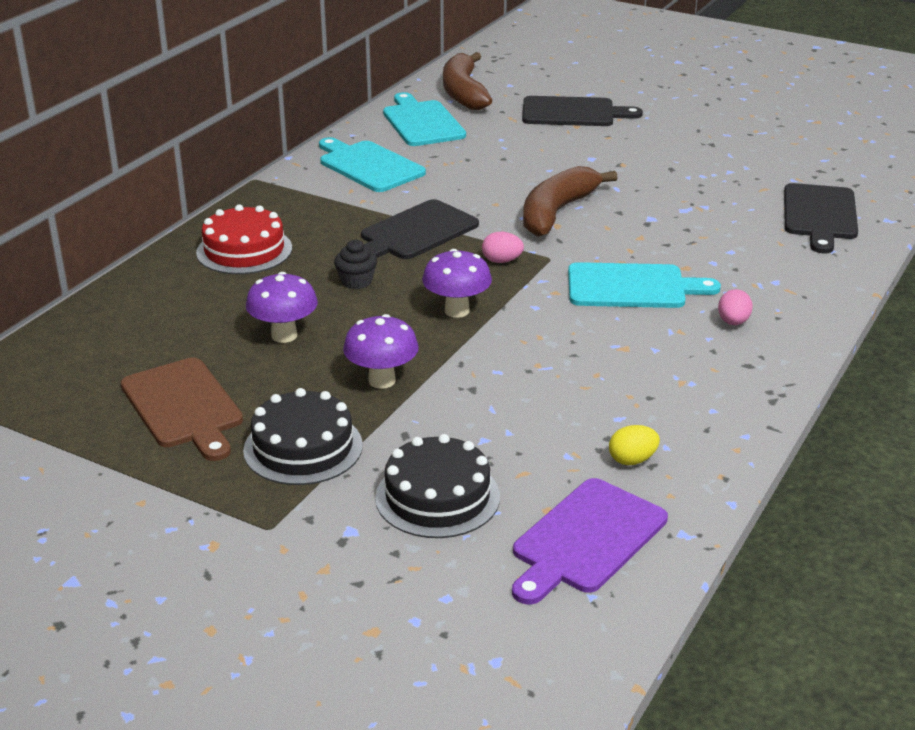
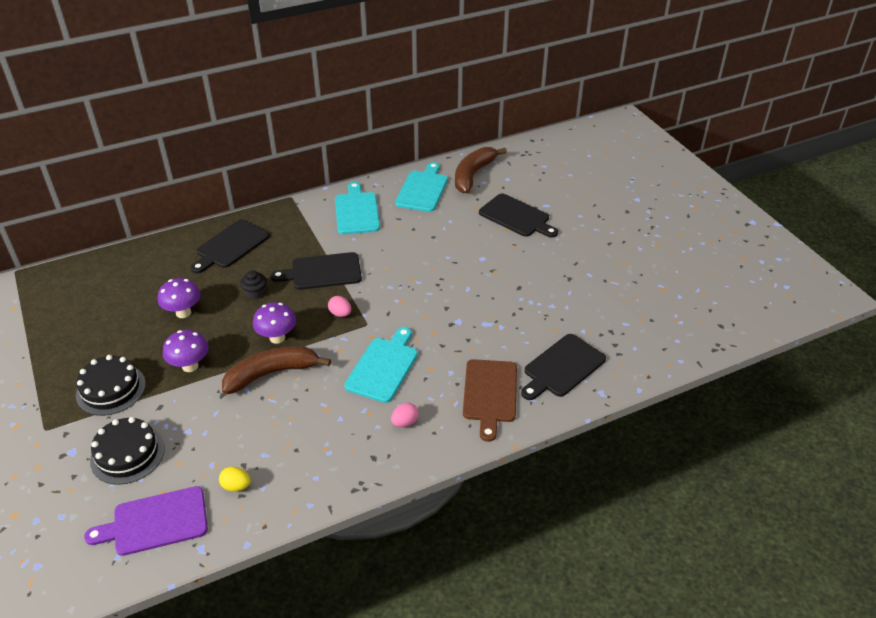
camera: 35 degrees right, 10 degrees up
(183, 406) = (95, 335): brown cutting board -> brown cutting board (490, 394)
(244, 250) = (230, 246): red cake -> black cutting board
(557, 212) = (412, 292): brown banana -> brown banana (272, 374)
(631, 287) = (383, 367): turquoise cutting board -> turquoise cutting board turned 105 degrees counterclockwise

